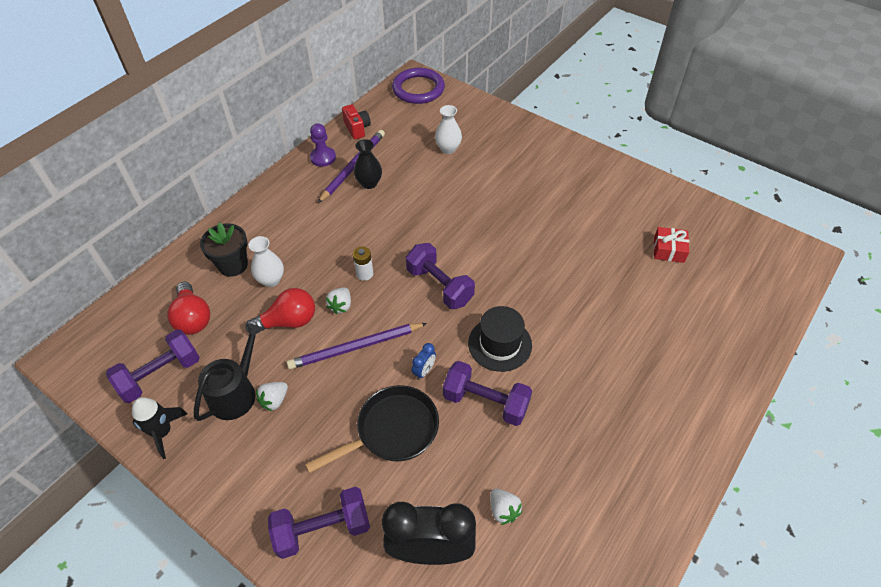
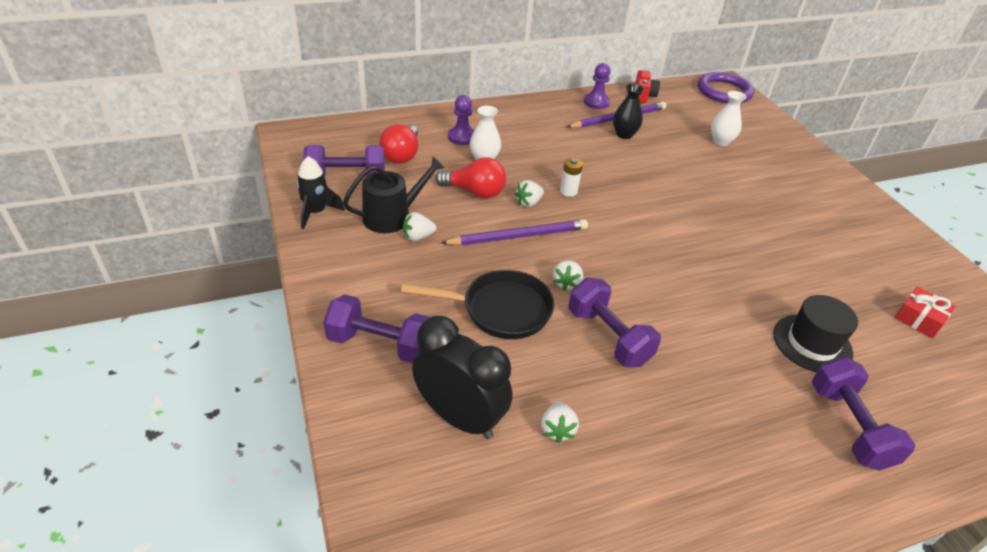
camera: 30 degrees right, 10 degrees down
(233, 265) = (462, 137): black flower pot -> purple pawn
(356, 347) = (518, 236): purple pencil -> purple pencil turned 150 degrees clockwise
(424, 371) = (566, 283): blue clock -> white strawberry
(439, 286) = (632, 231): purple dumbbell -> purple dumbbell (849, 426)
(500, 344) = (659, 301): black hat -> black hat (812, 343)

